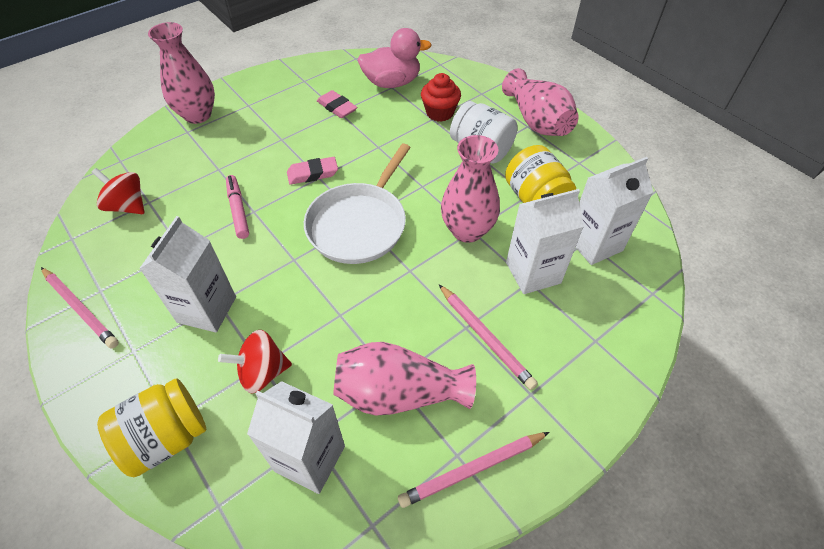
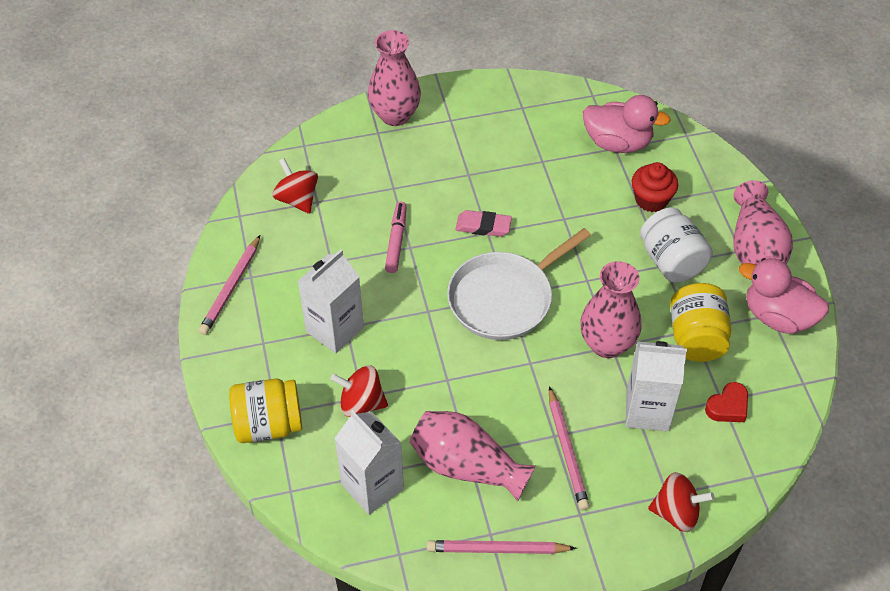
camera: 25 degrees right, 0 degrees up
(80, 309) = (231, 288): pink pencil -> pink pencil turned 45 degrees clockwise
(337, 107) = (542, 155): pink eraser -> none
(585, 162) = (777, 317): none -> pink duck
(594, 244) = (728, 406): white carton -> red heart
(613, 354) = (676, 513): none -> red spinning top

